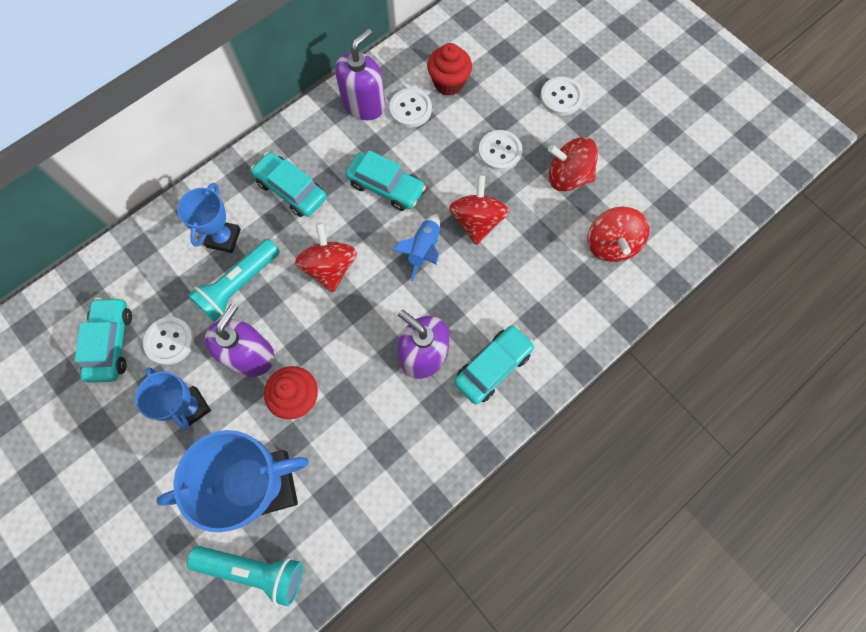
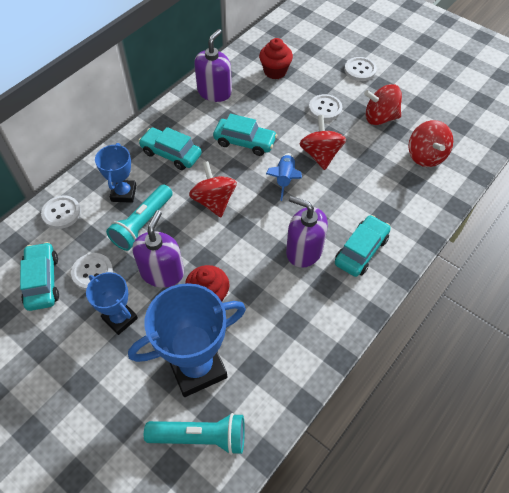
camera: 10 degrees left, 15 degrees down
(410, 109) = (251, 91): white button -> white button (61, 213)

